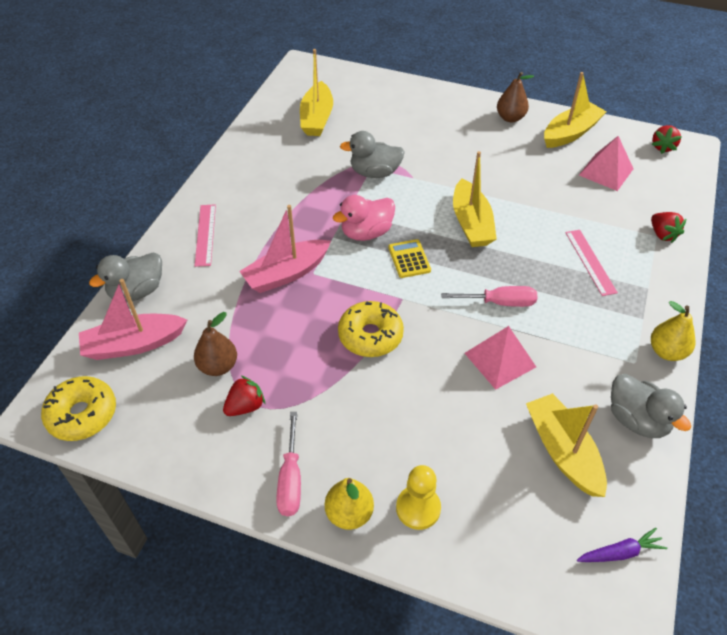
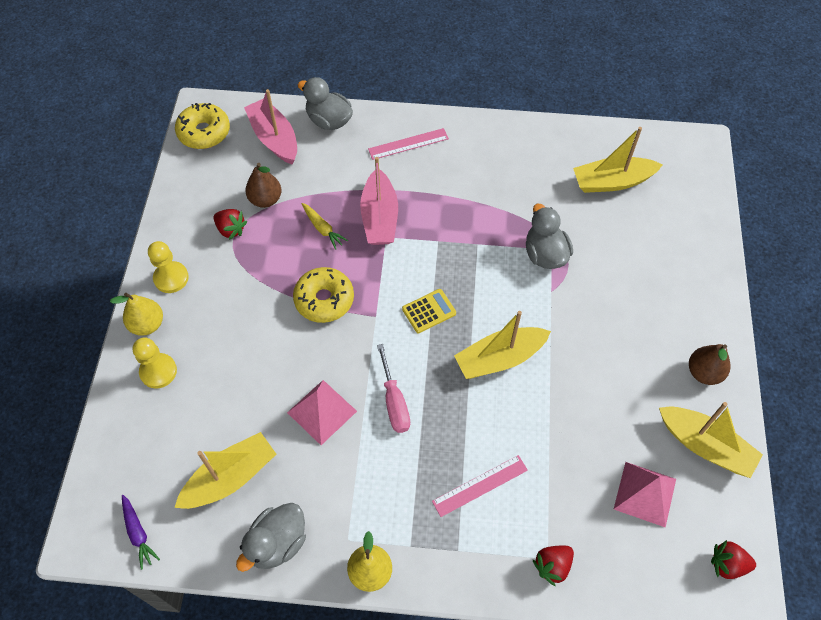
camera: 75 degrees right, 10 degrees up
(281, 321) = (323, 229): none -> yellow carrot
(286, 273) = (379, 217): pink boat -> pink boat turned 135 degrees counterclockwise
(290, 479) = (171, 278): pink screwdriver -> yellow pawn
(366, 233) = (453, 267): pink duck -> none

